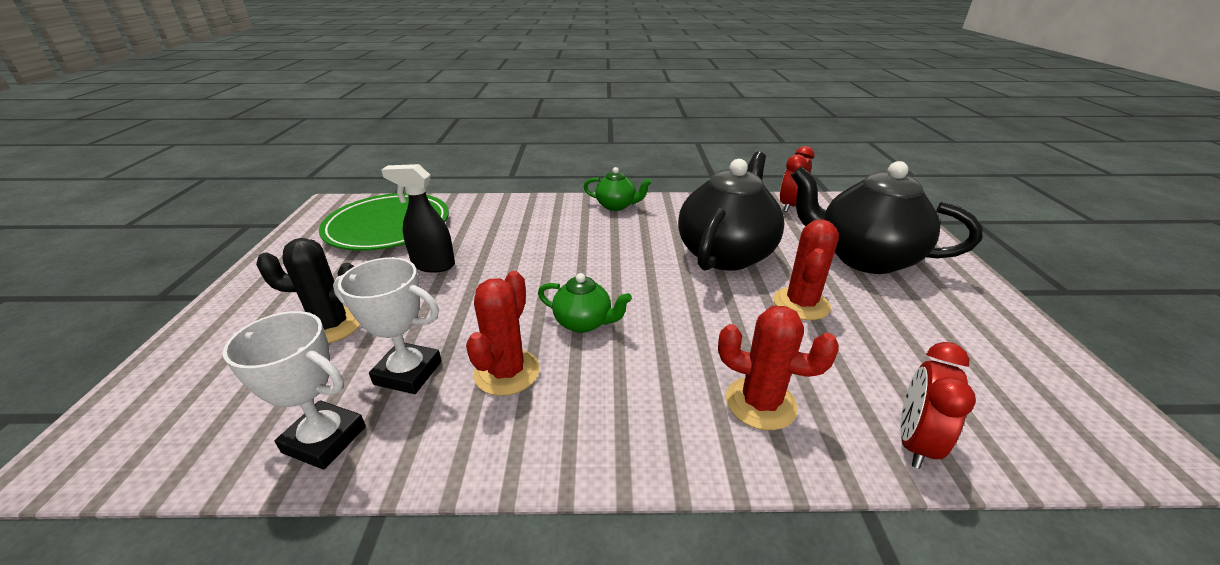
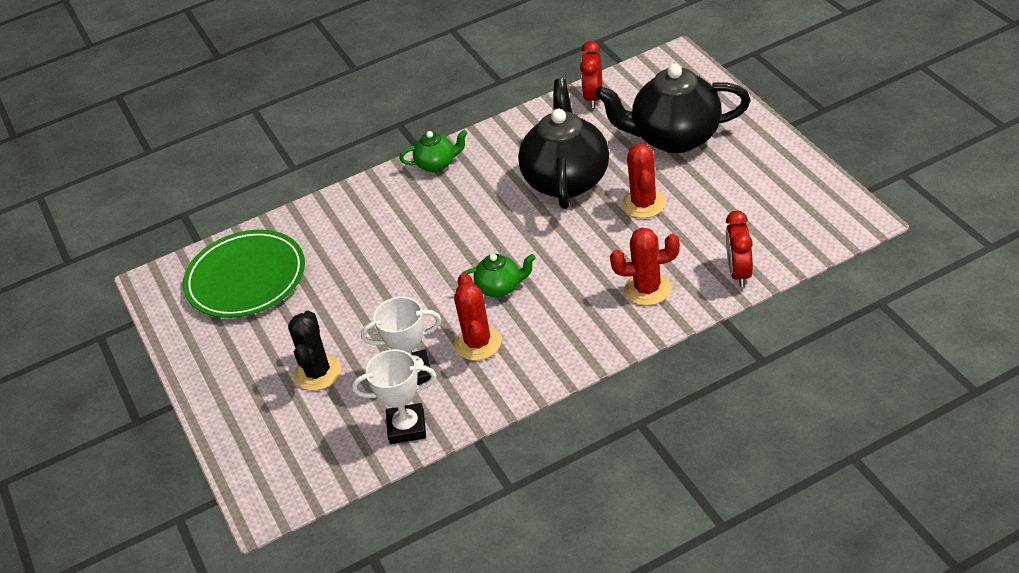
camera: 20 degrees left, 10 degrees up
(331, 326) = (318, 373): black cactus -> black cactus turned 60 degrees counterclockwise
(433, 265) = (335, 295): black spray bottle -> none

